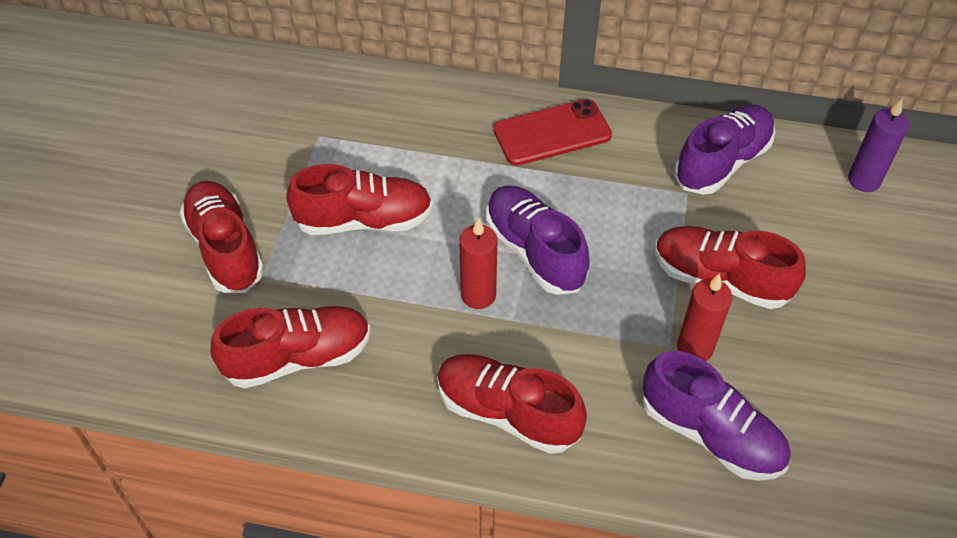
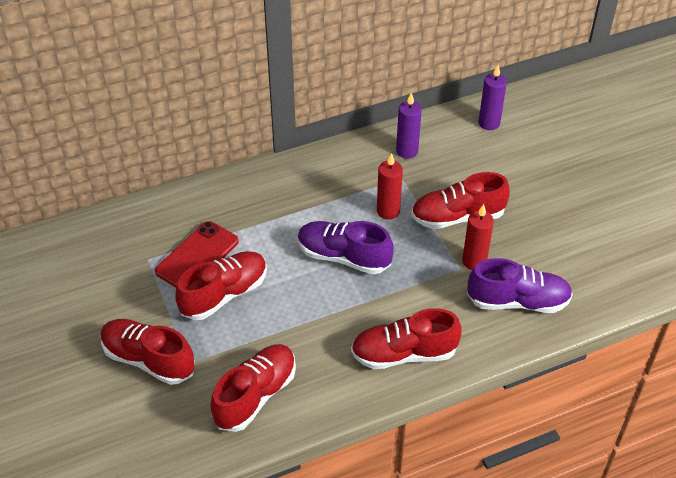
camera: 35 degrees left, 5 degrees down
(478, 295) = (332, 299): red candle -> red candle (388, 211)
(552, 133) = (295, 183): red phone -> red phone (197, 256)
(722, 162) = (407, 151): purple shoe -> purple candle

